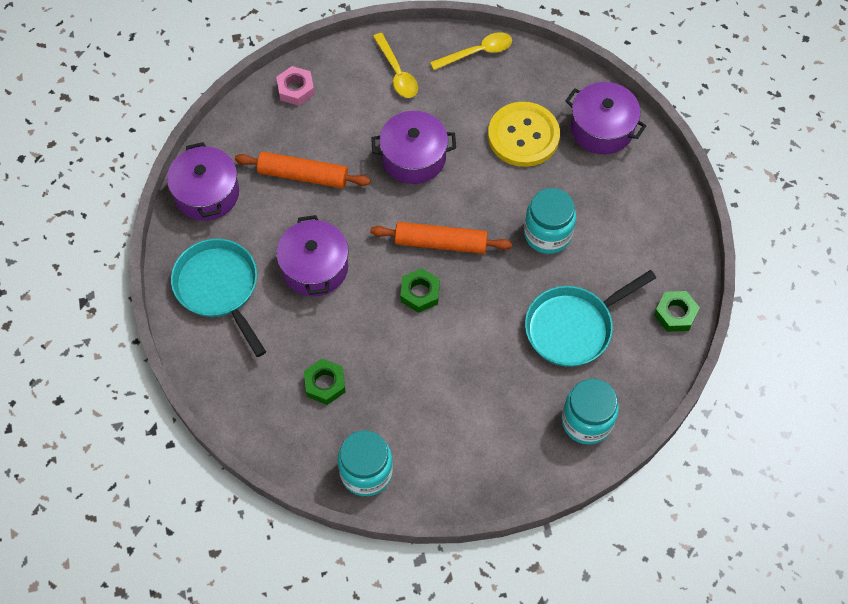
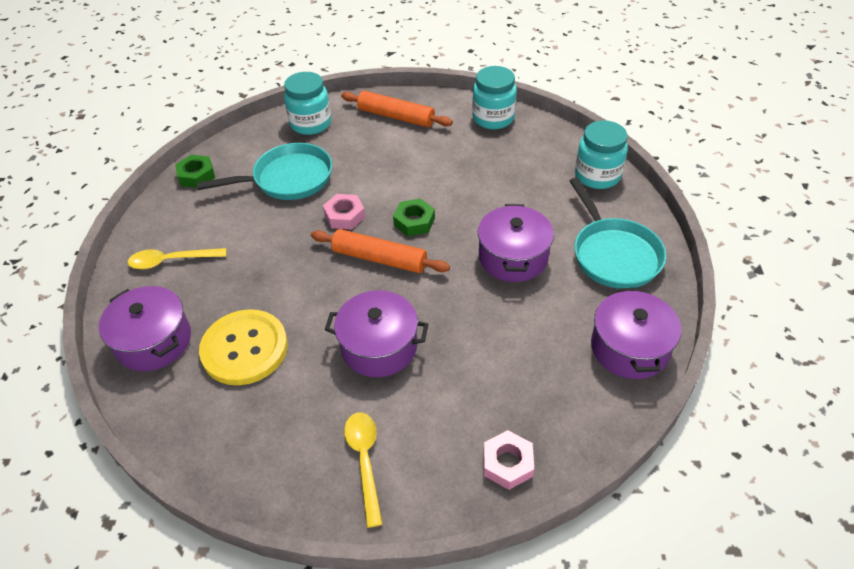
camera: 165 degrees left, 15 degrees down
(303, 175) = (513, 349): orange rolling pin -> orange rolling pin (396, 117)
(325, 384) = (517, 171): green nut -> none
(477, 52) = (247, 470): yellow spoon -> yellow spoon (171, 261)
(492, 288) = (344, 216): none -> pink nut
(547, 234) = (271, 250): turquoise jar -> turquoise jar (597, 176)

